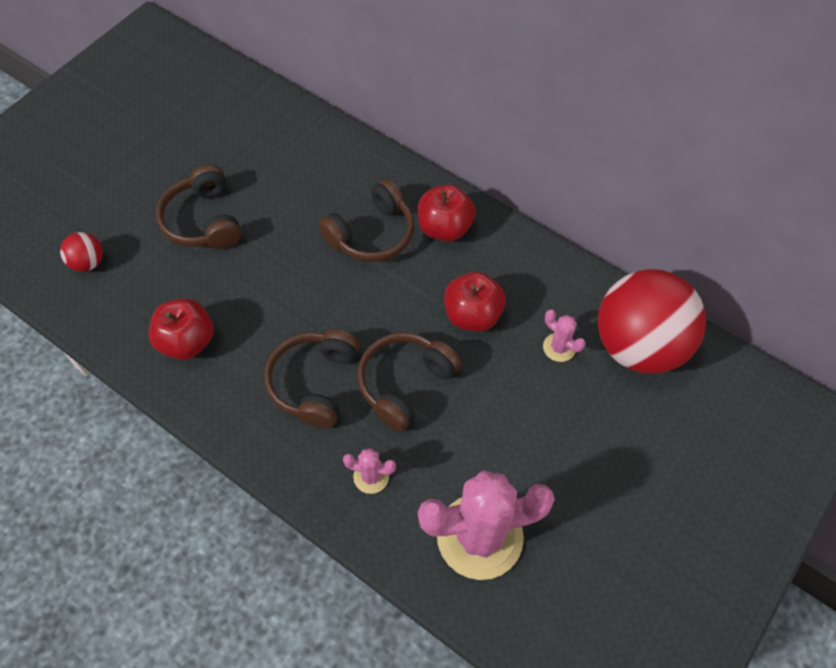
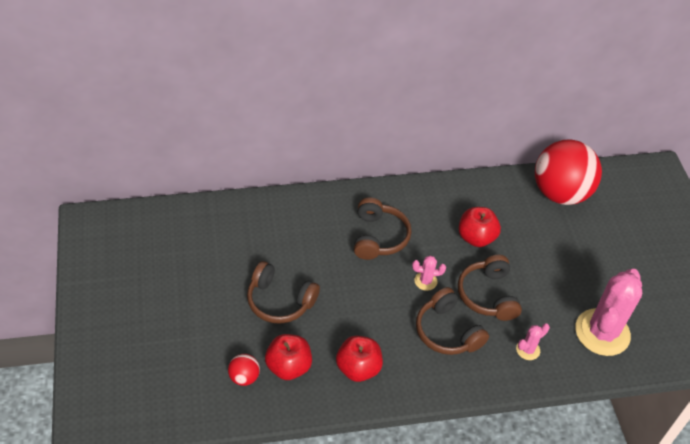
camera: 50 degrees left, 10 degrees down
(445, 228) = (409, 206): red apple -> red apple (288, 367)
(559, 347) = (530, 221): pink cactus -> pink cactus (425, 281)

